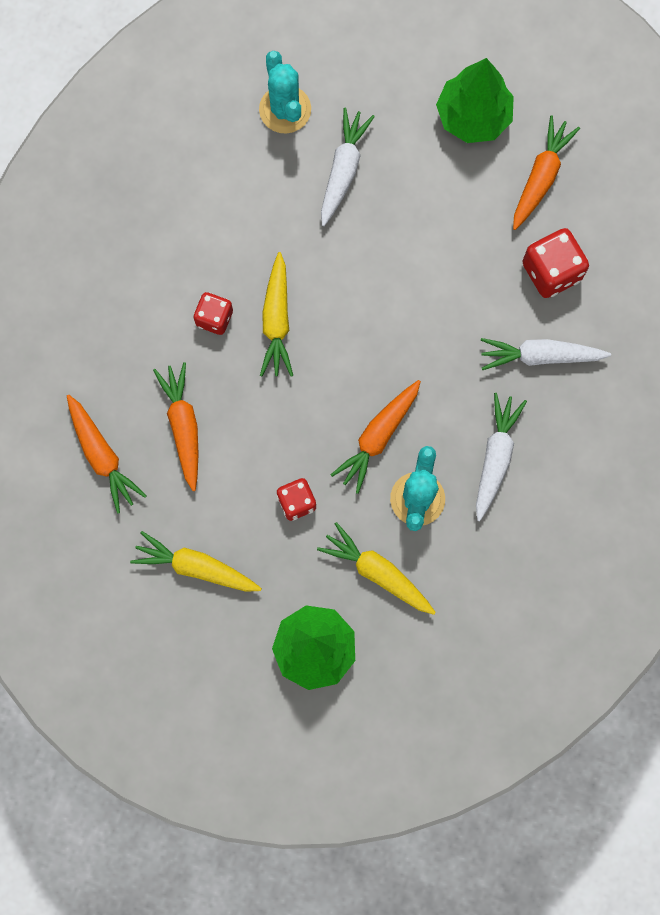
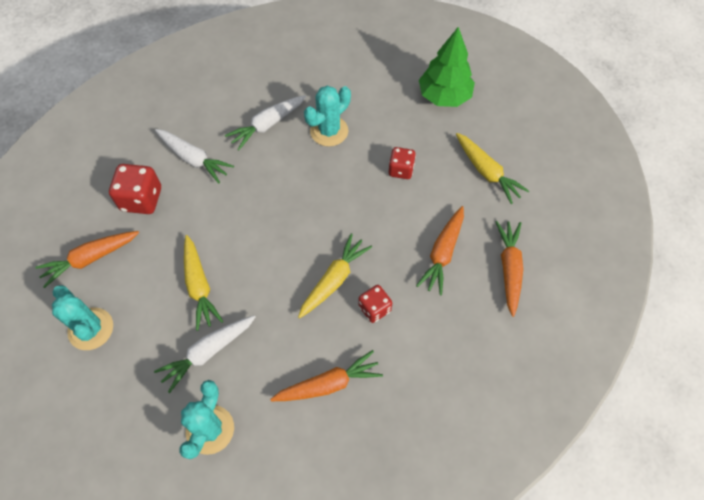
camera: 145 degrees left, 15 degrees down
(377, 572) = (381, 110): yellow carrot -> yellow carrot (199, 286)
(378, 437) = (325, 174): orange carrot -> orange carrot (328, 384)
(473, 116) = (91, 329): green tree -> turquoise cactus

